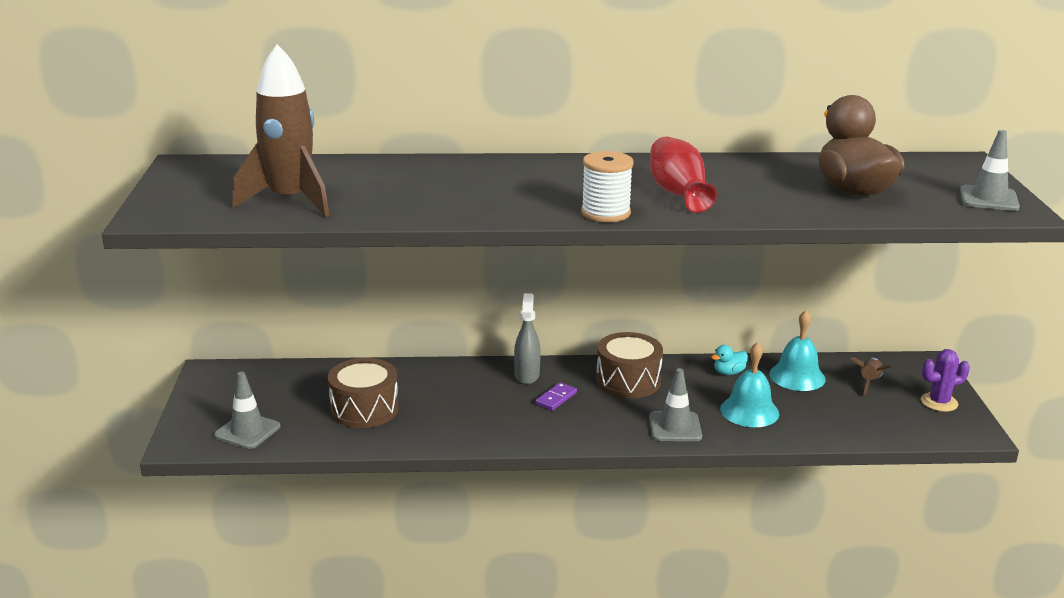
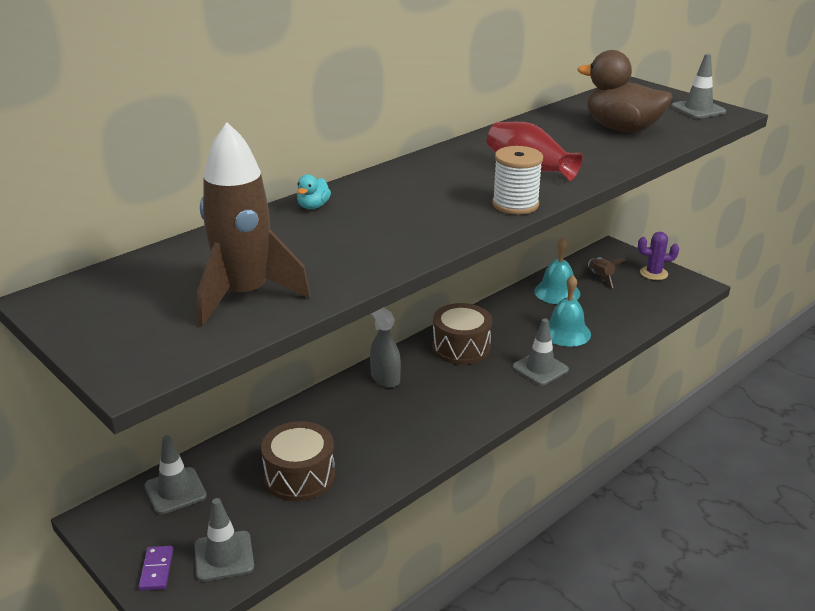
camera: 40 degrees left, 5 degrees up
(275, 378) = (175, 491): none -> grey traffic cone
(556, 398) = (432, 387): purple domino -> purple domino (156, 570)
(729, 372) = (514, 309): turquoise duck -> turquoise duck (313, 206)
(939, 402) = (654, 273): purple cactus -> purple cactus turned 60 degrees clockwise

